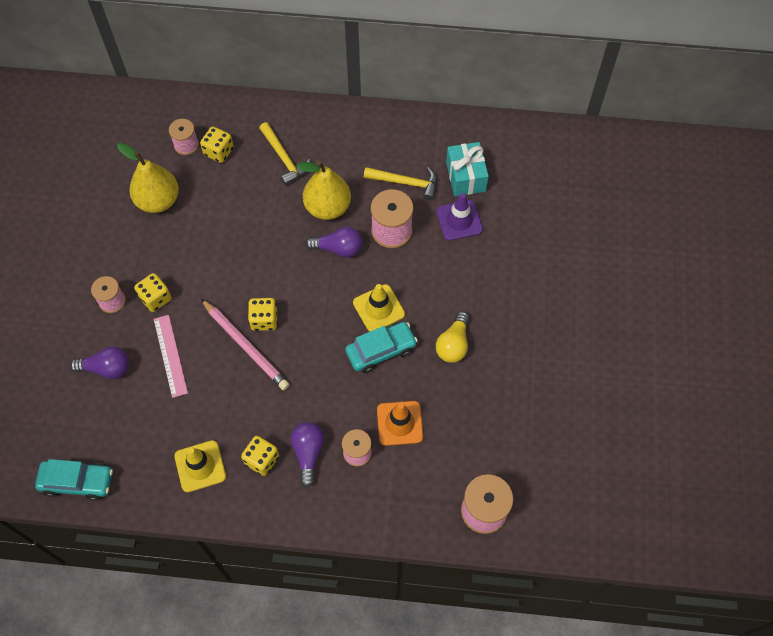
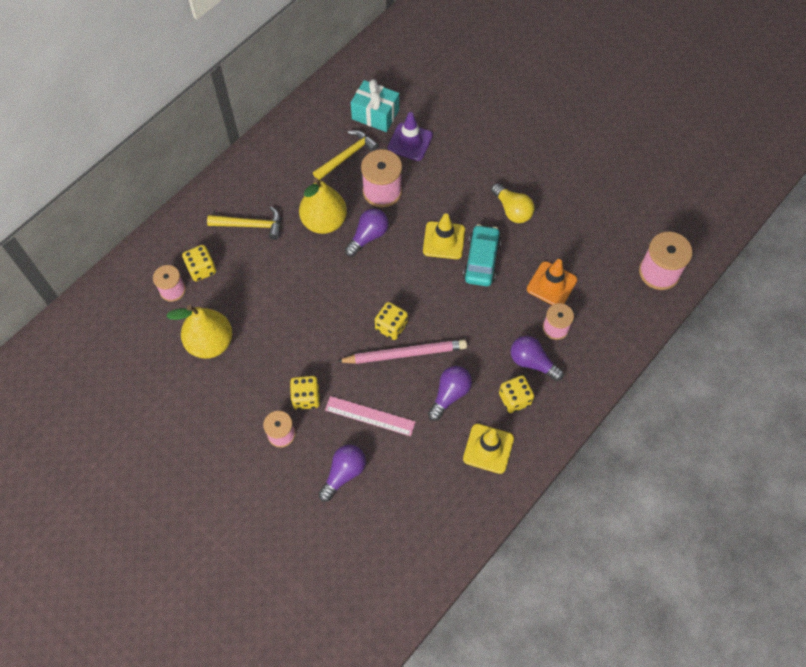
camera: 55 degrees left, 0 degrees up
(77, 482) = (435, 554): turquoise car -> none
(230, 405) = (449, 395): none -> purple light bulb

